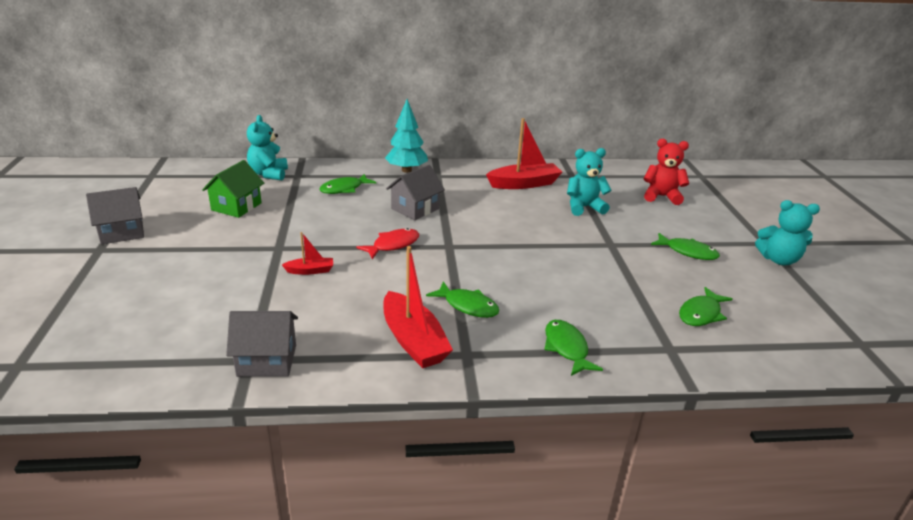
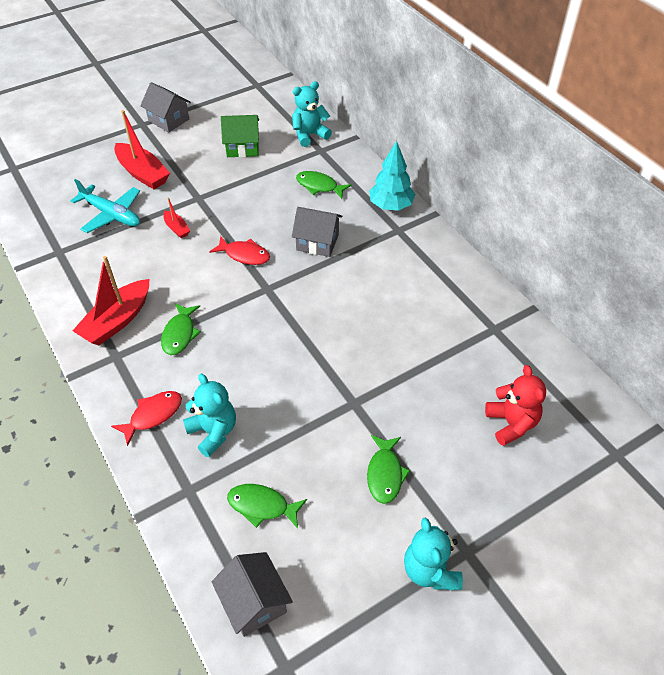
camera: 65 degrees right, 20 degrees up
(232, 306) = (111, 214): none -> turquoise plane
(267, 360) = (61, 259): grey house -> grey house (254, 602)
(524, 184) = (436, 296): red boat -> red boat (142, 173)
(566, 348) = (153, 415): green fish -> red fish
(584, 207) = (421, 360): turquoise teddy bear -> turquoise teddy bear (213, 432)

